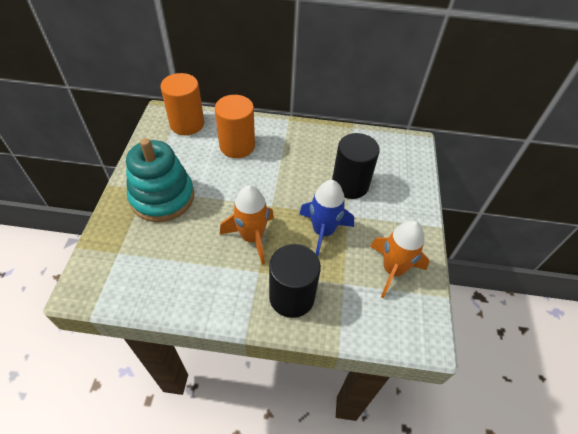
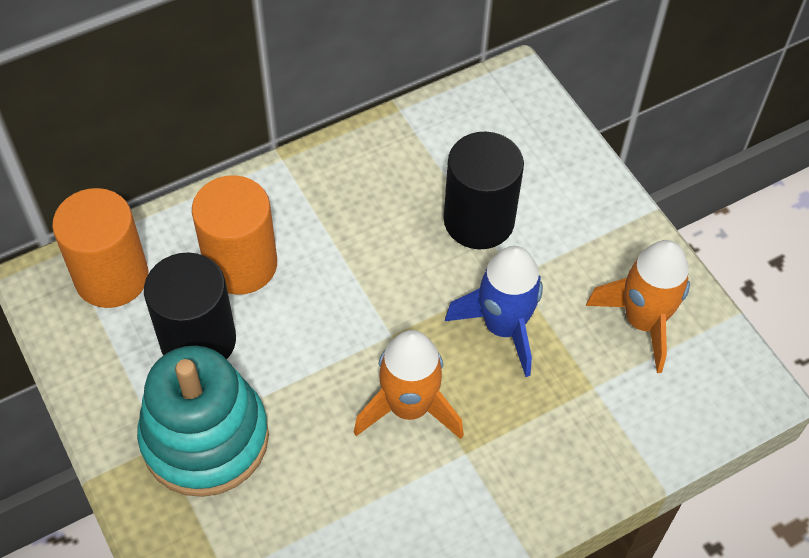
camera: 35 degrees left, 5 degrees up
(291, 297) = (543, 457): black cylinder -> black cylinder (198, 340)

